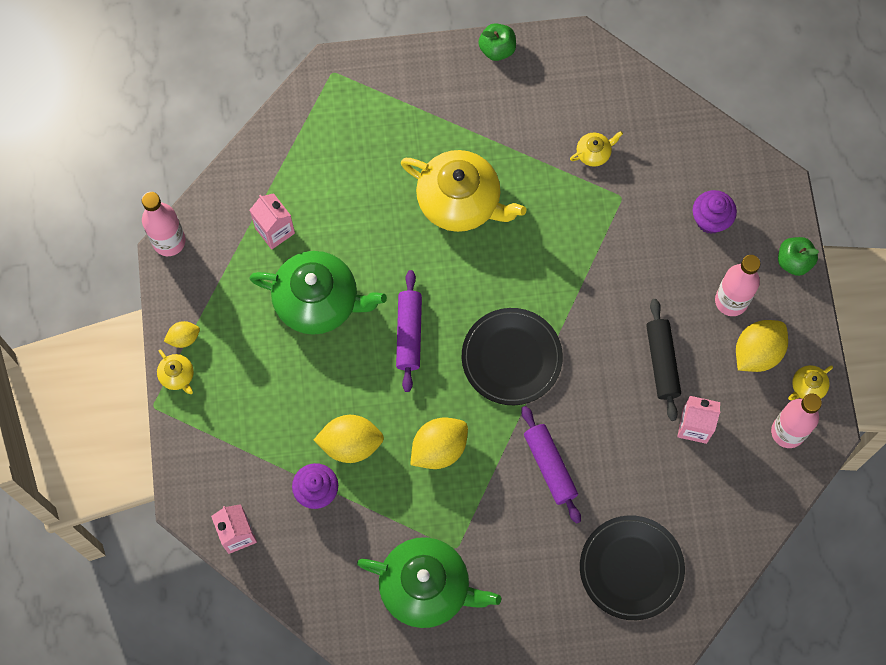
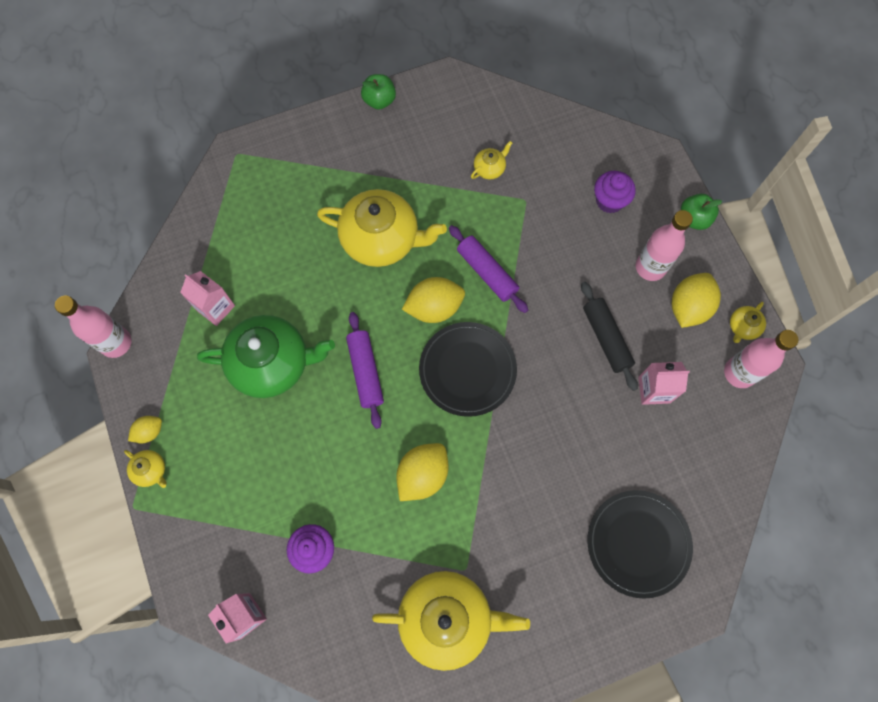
camera: 15 degrees left, 0 degrees up
(350, 444) = (336, 493): yellow lemon -> yellow lemon (434, 308)
(426, 587) = (447, 618): green teapot -> yellow teapot
(550, 466) = (532, 464): purple rolling pin -> purple rolling pin (487, 272)

